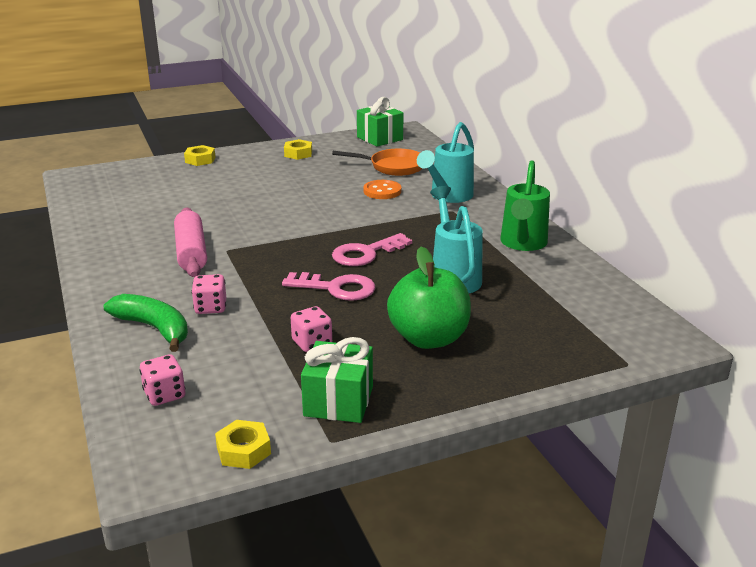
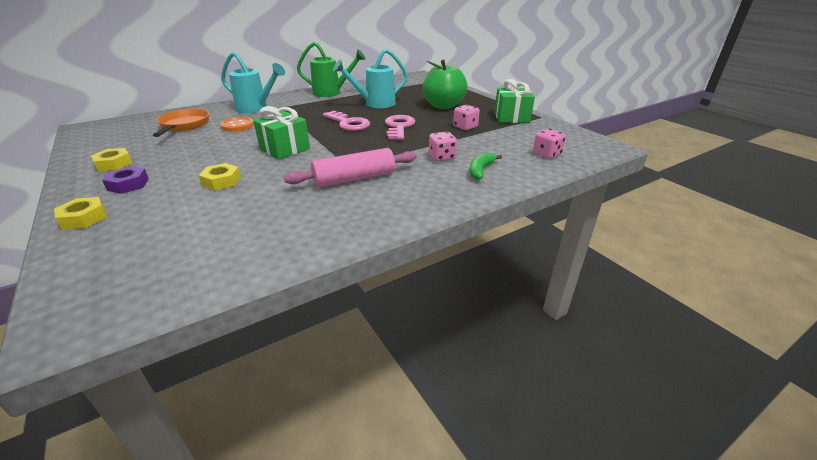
camera: 100 degrees left, 5 degrees up
(154, 328) = (481, 170): green banana -> green banana, size x0.63
(243, 450) = (567, 130): yellow nut -> yellow nut (221, 181)
(250, 164) = (128, 184): none -> purple nut
(380, 138) = (101, 134): green gift -> green gift (285, 149)

